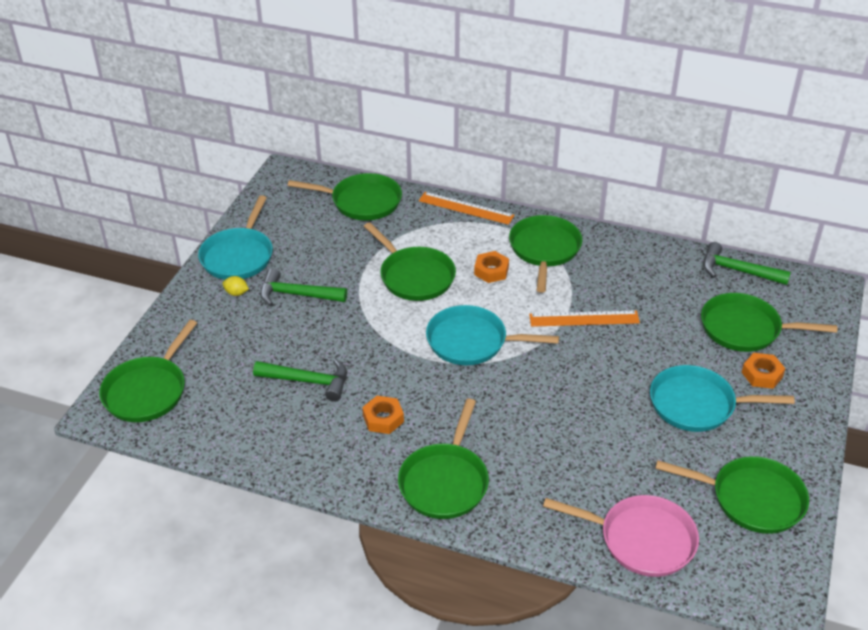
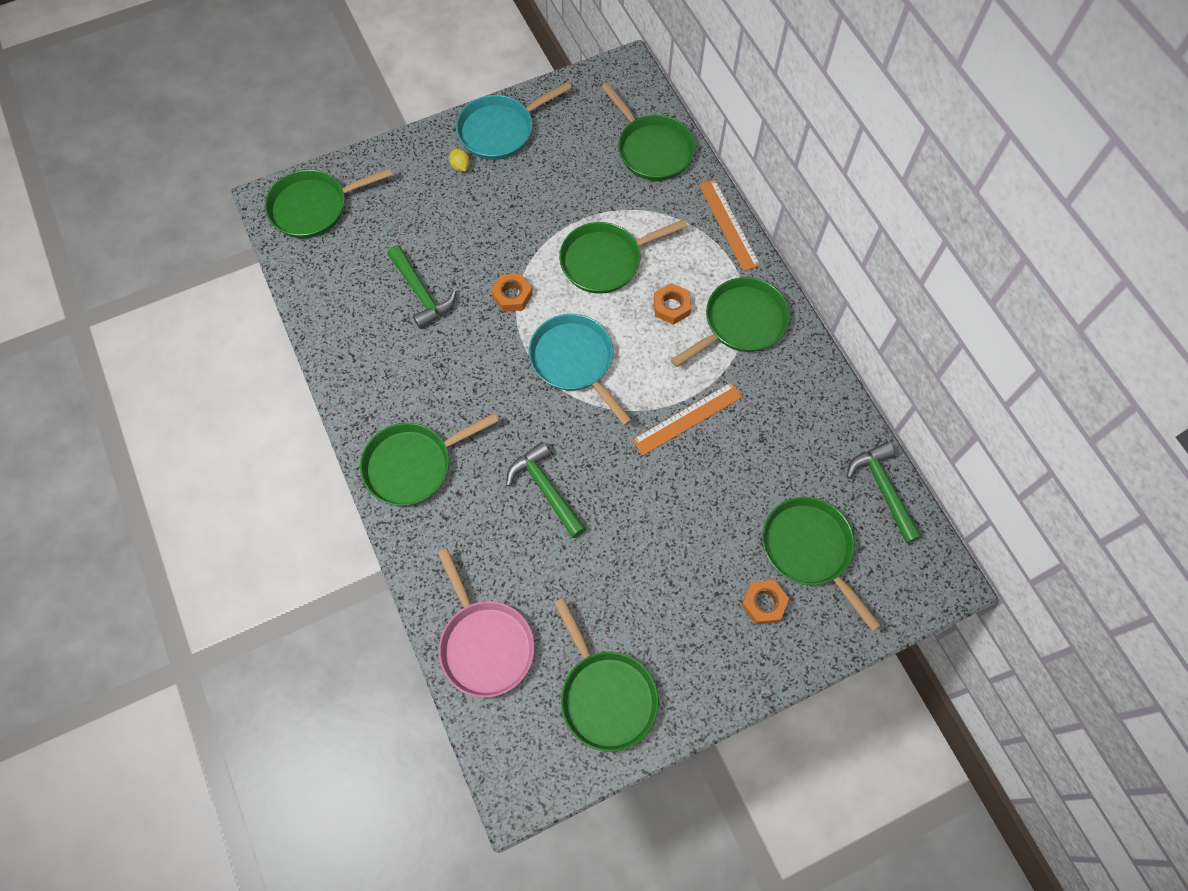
camera: 45 degrees right, 25 degrees up
(296, 294) = (500, 204): green hammer -> green hammer (545, 489)
(383, 419) = (433, 372): orange nut -> orange nut (512, 295)
(414, 276) = (605, 260): green pan -> green pan turned 60 degrees clockwise
(584, 318) = (687, 418): orange ruler -> orange ruler turned 75 degrees counterclockwise
(697, 404) = (674, 579): turquoise pan -> none

